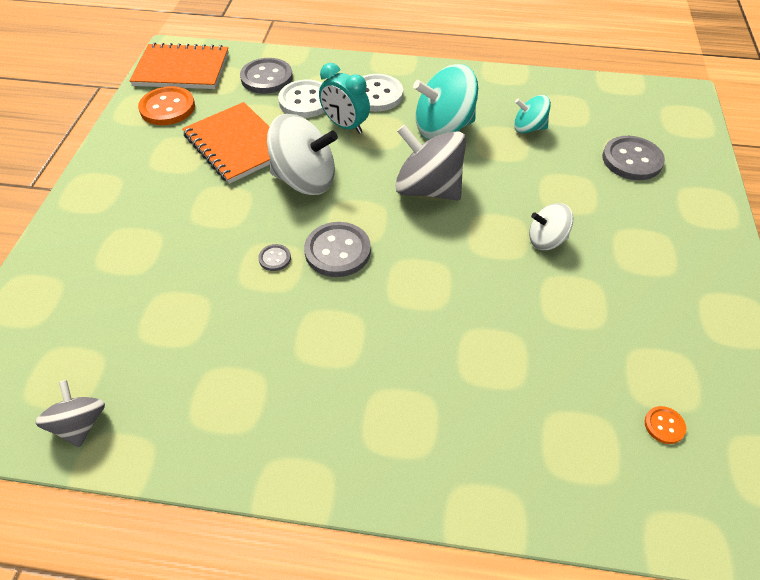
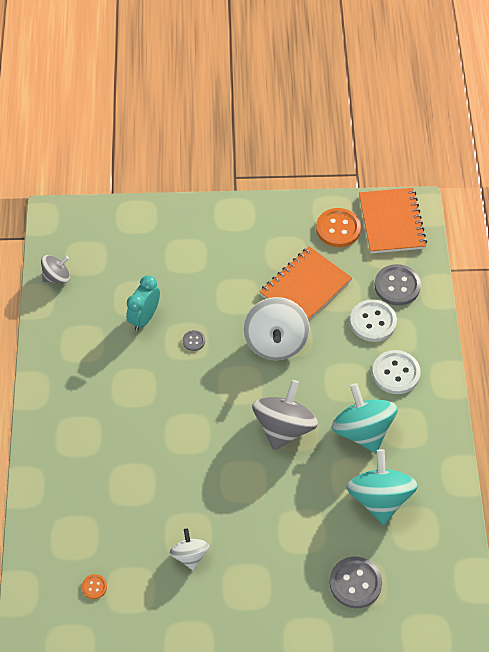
camera: 80 degrees right, 5 degrees up
(337, 251) = (207, 378): grey button -> none
(345, 126) = (347, 357): turquoise clock -> turquoise clock (144, 318)
(528, 128) = (379, 498): turquoise spinning top -> turquoise spinning top, size x1.79
(546, 240) = (244, 515): white spinning top -> white spinning top (190, 555)

